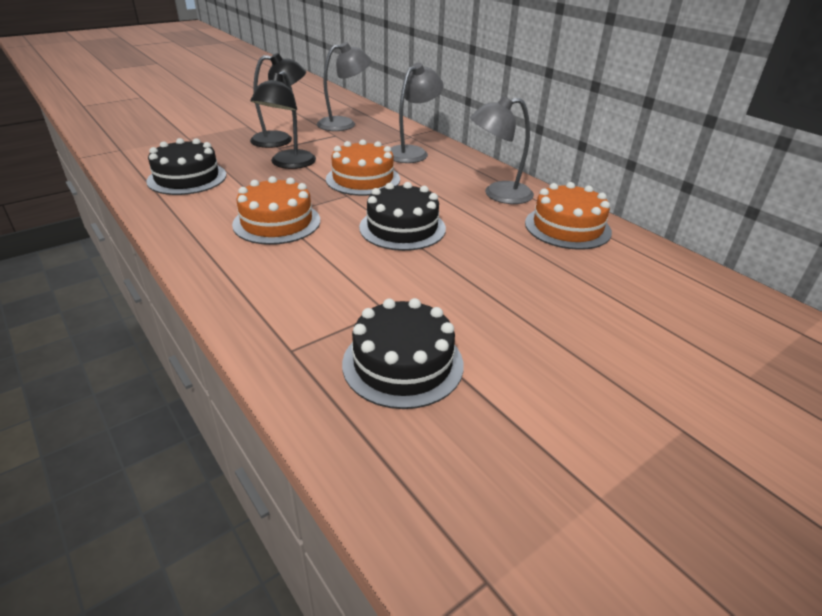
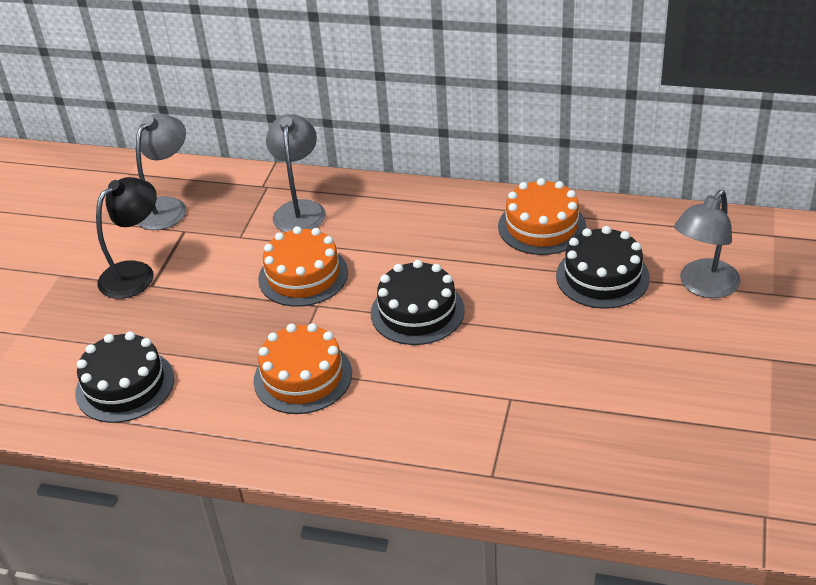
camera: 35 degrees left, 5 degrees up
(288, 164) = (200, 301): black lamp -> none
(402, 363) = (575, 431): black cake -> black cake (602, 277)
(498, 194) = (446, 220): grey lamp -> grey lamp (703, 286)

